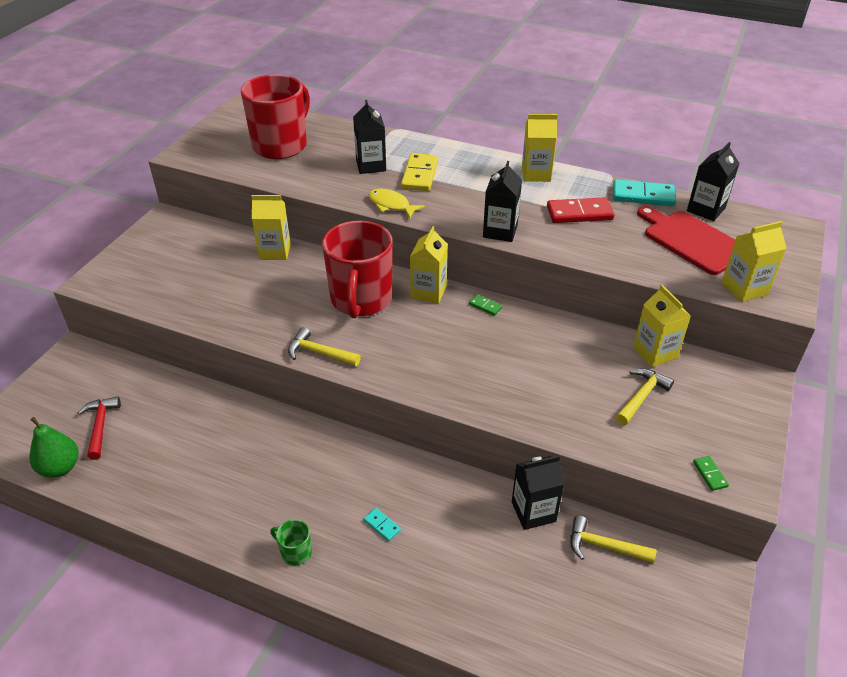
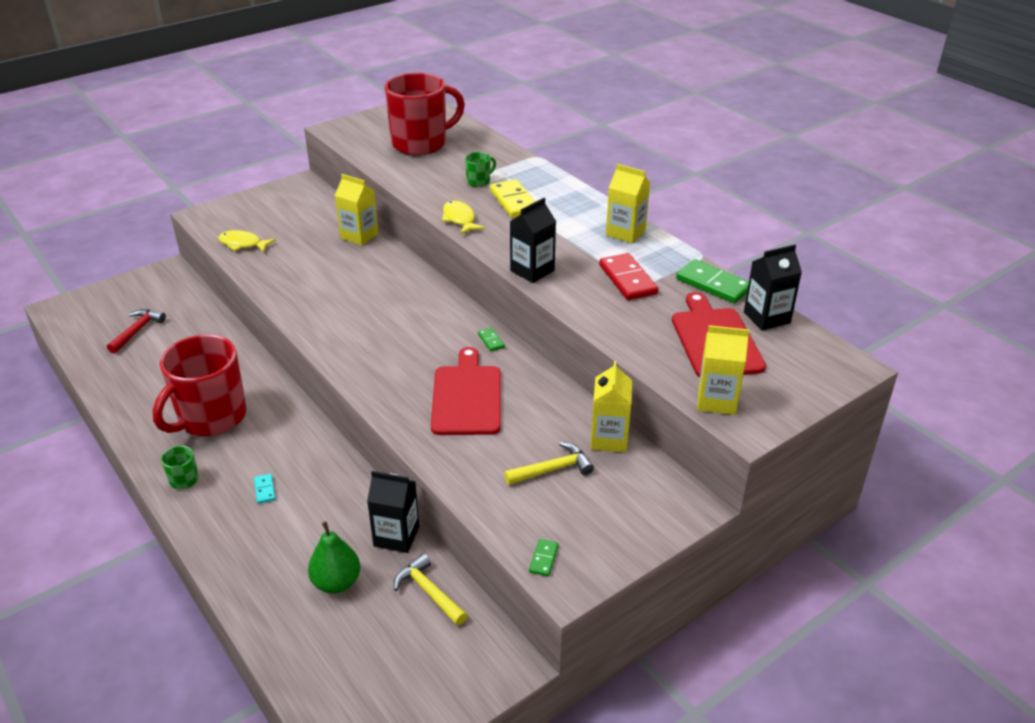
camera: 30 degrees right, 5 degrees down
(60, 467) = (85, 349): green pear -> green pear (336, 582)
(167, 297) = (243, 244): none -> yellow fish
(319, 353) = (313, 327): yellow hammer -> none
(361, 300) = (389, 298): red mug -> red mug (211, 418)
(371, 165) = (479, 181): black carton -> green mug
(419, 175) = (513, 201): yellow domino -> yellow domino turned 60 degrees counterclockwise
(428, 292) = (453, 311): yellow carton -> none
(516, 363) = (467, 397): none -> red cutting board
(579, 213) = (627, 279): red domino -> red domino turned 45 degrees clockwise
(643, 196) = (713, 284): turquoise domino -> green domino

